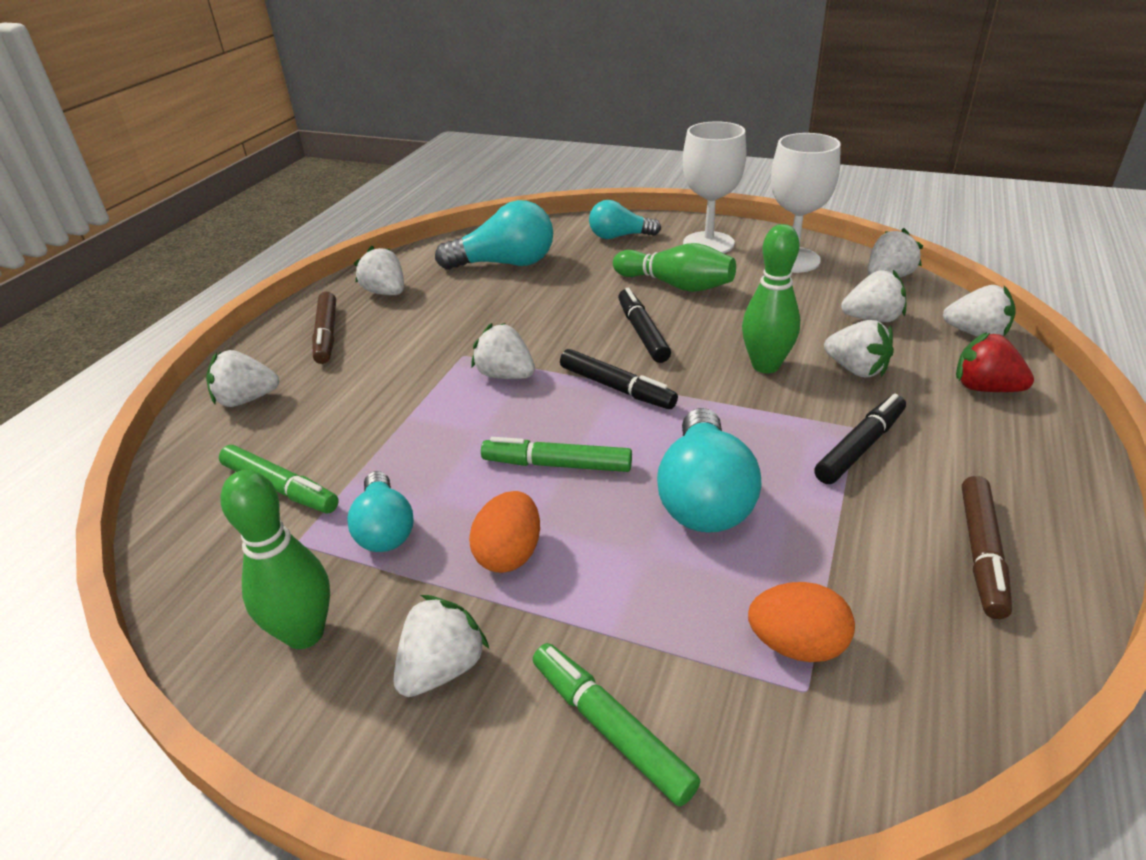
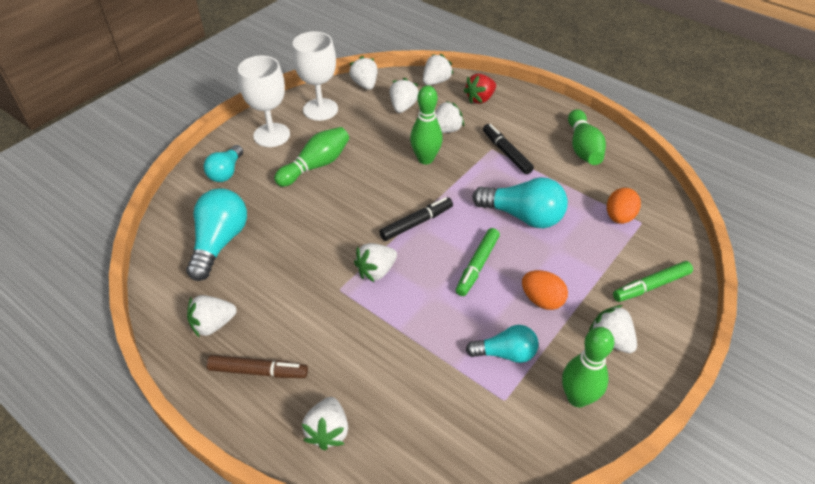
camera: 75 degrees left, 10 degrees up
(280, 488) = (448, 408): green marker -> none
(642, 332) = (363, 196): black marker -> none
(981, 553) = (583, 148): brown marker -> green bowling pin

